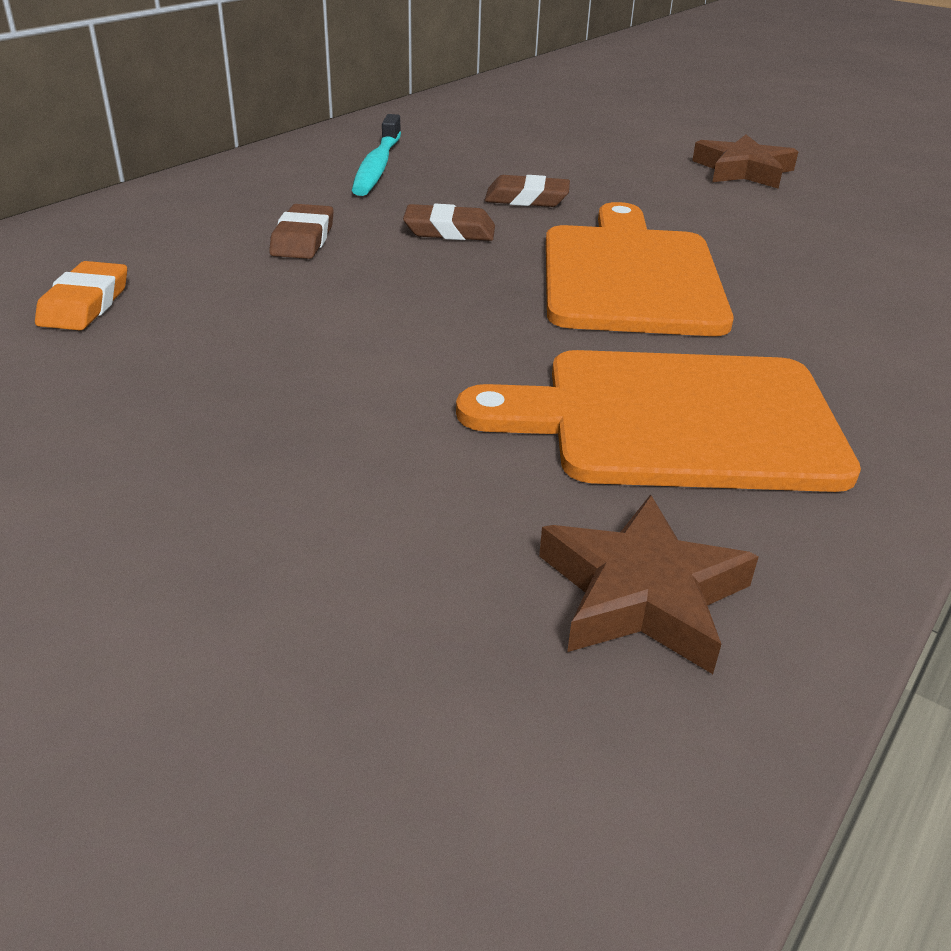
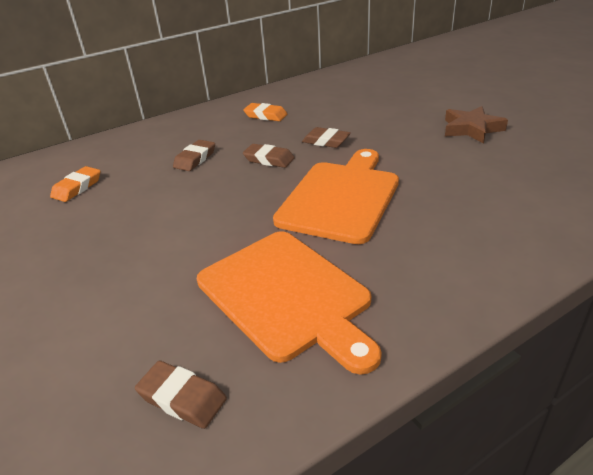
camera: 25 degrees right, 0 degrees up
(377, 166) = (265, 115): turquoise toothbrush -> orange eraser
(642, 594) = (182, 398): brown star -> brown eraser
(675, 420) = (287, 295): orange cutting board -> orange cutting board turned 150 degrees counterclockwise

